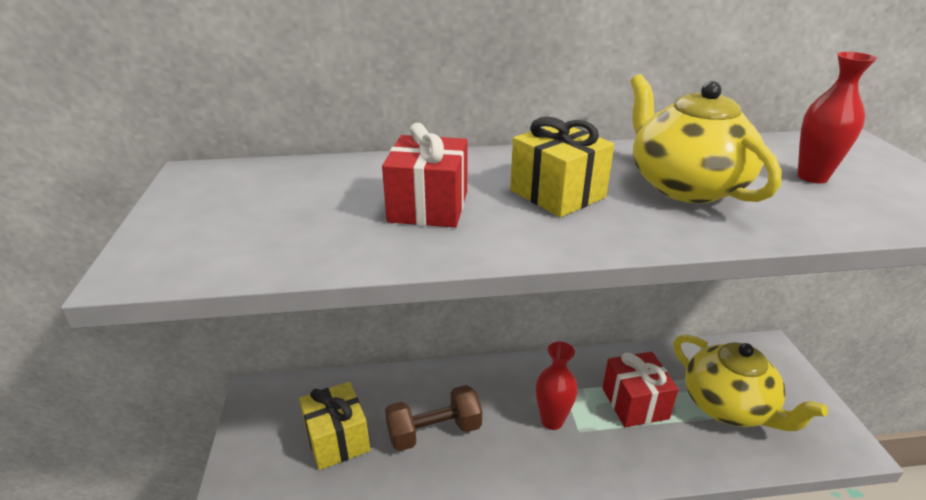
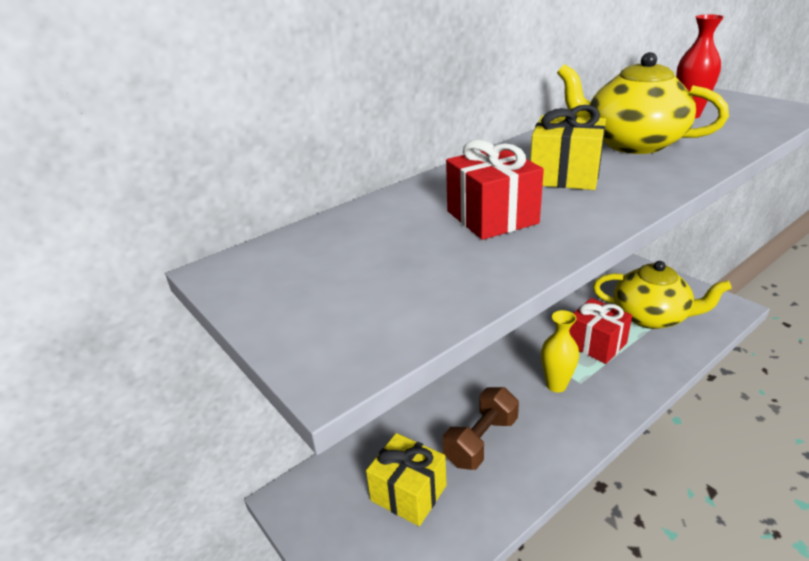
camera: 30 degrees left, 0 degrees up
(552, 421) = (556, 385): red vase -> yellow vase

